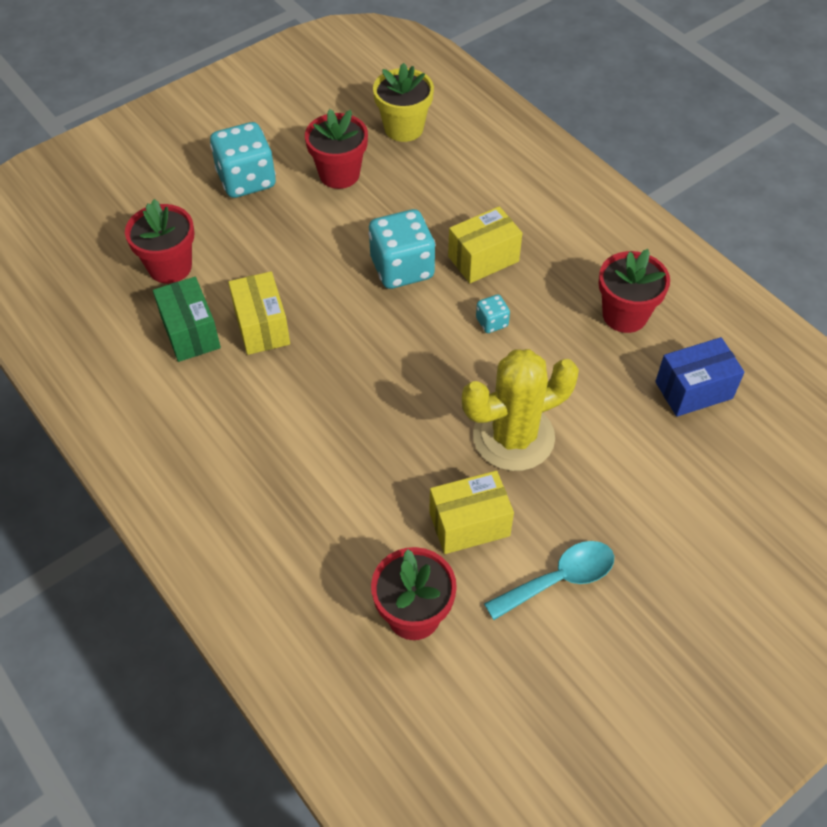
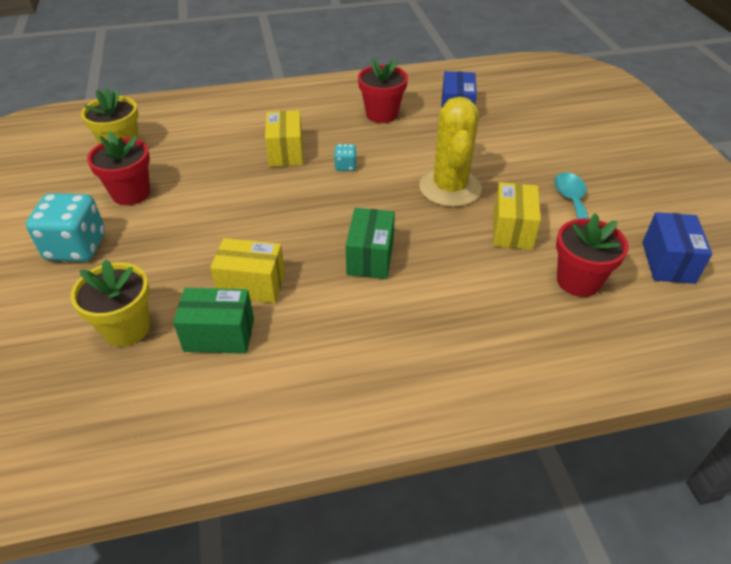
camera: 65 degrees left, 10 degrees down
(170, 267) = (126, 328): red flower pot -> yellow flower pot
(349, 404) = (370, 257): none -> green box
(402, 268) = (260, 191): turquoise dice -> none
(502, 711) = (668, 262): none -> blue box

